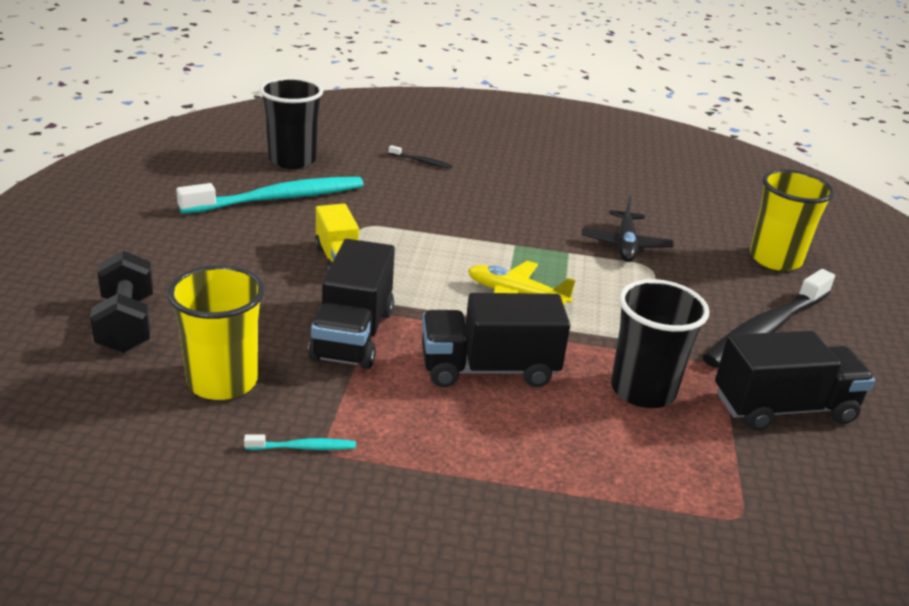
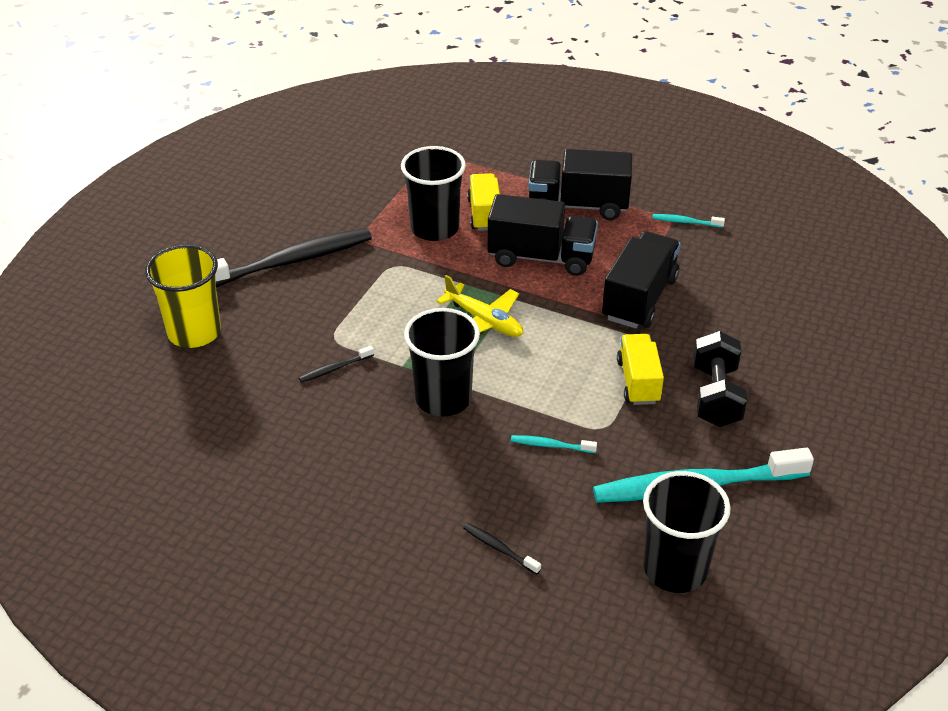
camera: 160 degrees left, 10 degrees up
(126, 324) = (824, 330): black dumbbell -> black dumbbell (716, 396)
(222, 381) = (741, 272): yellow cup -> none
(406, 212) = (551, 445): none -> turquoise toothbrush
(515, 233) = (443, 399): none -> black cup
(594, 419) = (484, 214): none -> yellow truck
(625, 245) = (335, 368): black plane -> black toothbrush
(783, 408) = (343, 204): black truck -> black truck (578, 205)

